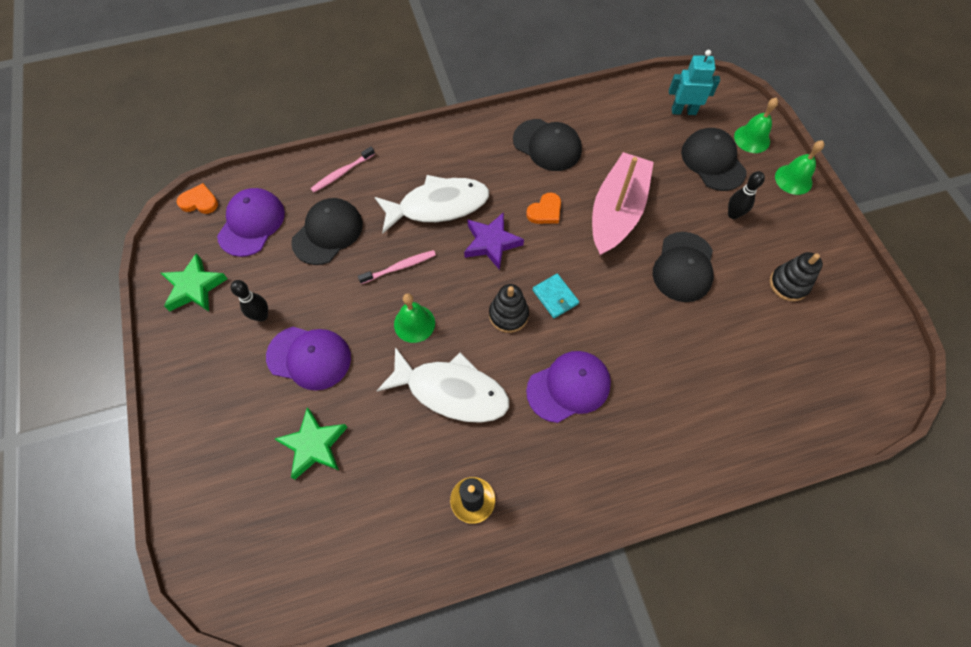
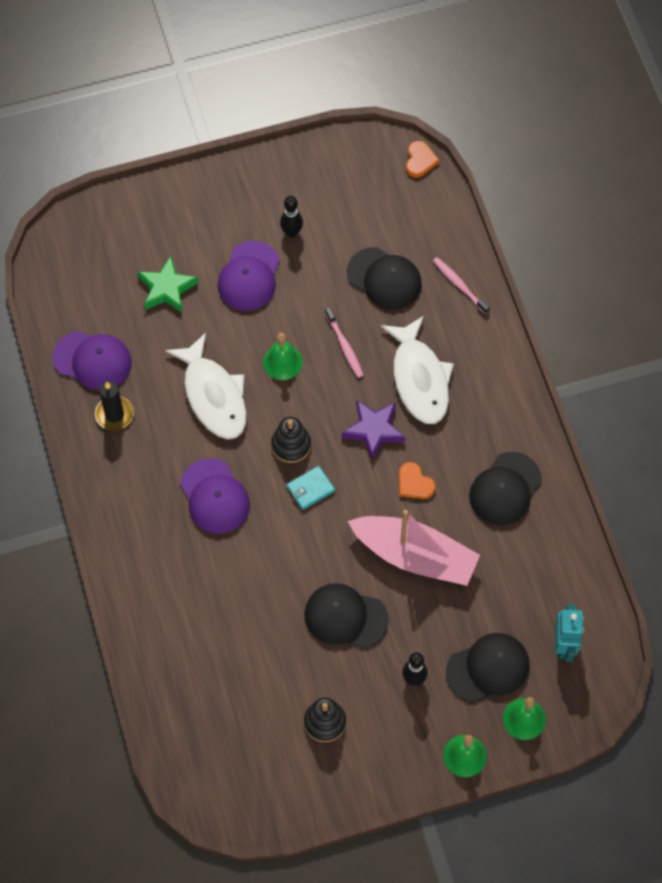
camera: 90 degrees right, 0 degrees up
(194, 287) = (322, 173): green star -> none
(251, 223) = (394, 210): purple cap -> purple cap (93, 360)
(451, 391) = (213, 396): white fish -> white fish turned 45 degrees counterclockwise

